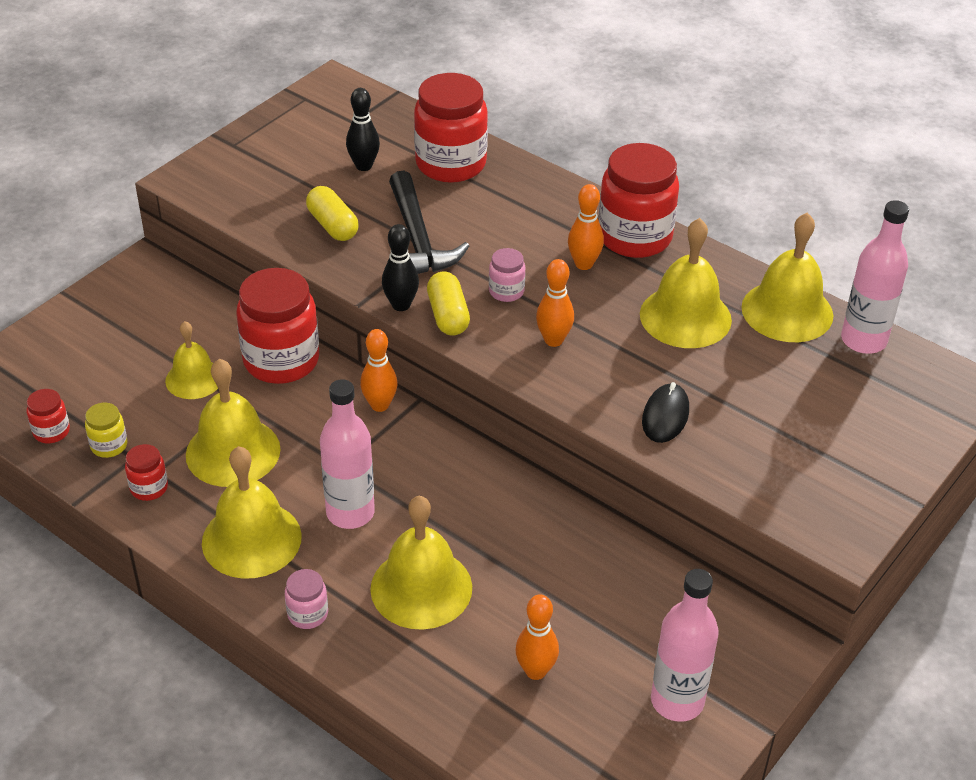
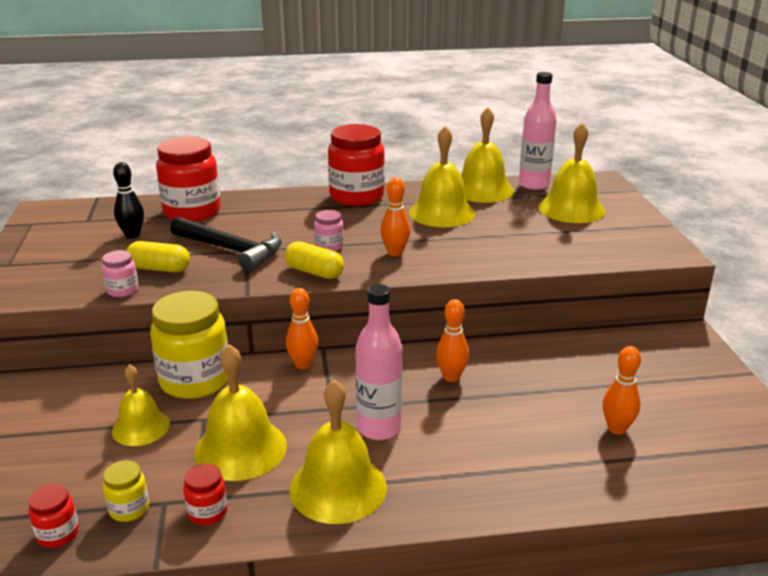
camera: 45 degrees left, 15 degrees down
(281, 360) = (195, 380): red jar -> yellow jar
(307, 614) = (448, 501): pink jar -> pink jar (123, 290)
(401, 305) = (275, 282): black bowling pin -> none
(421, 588) = (488, 435): yellow bell -> yellow bell (571, 209)
(584, 264) = (350, 217): orange bowling pin -> orange bowling pin (451, 377)
(665, 416) = (510, 252): black mouse -> none
(677, 701) = (696, 391): pink bottle -> none

